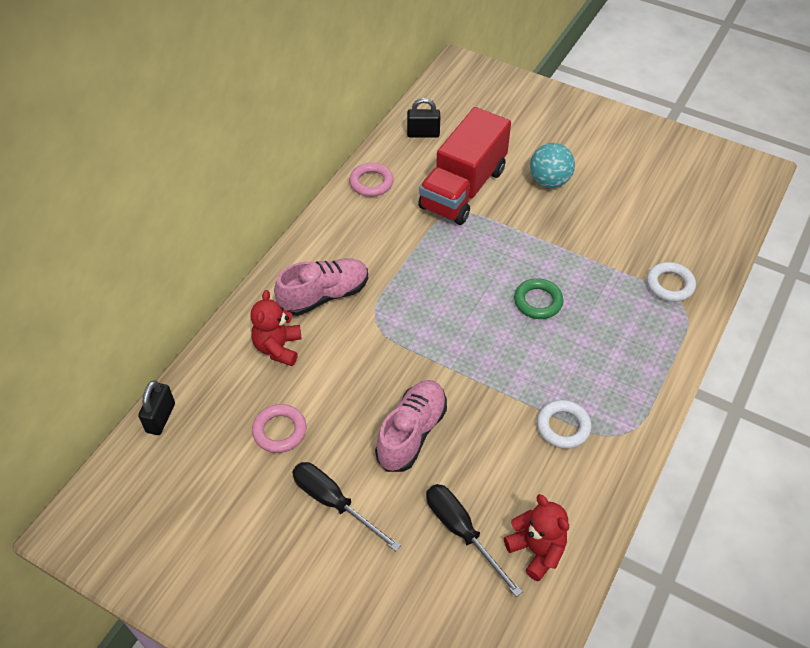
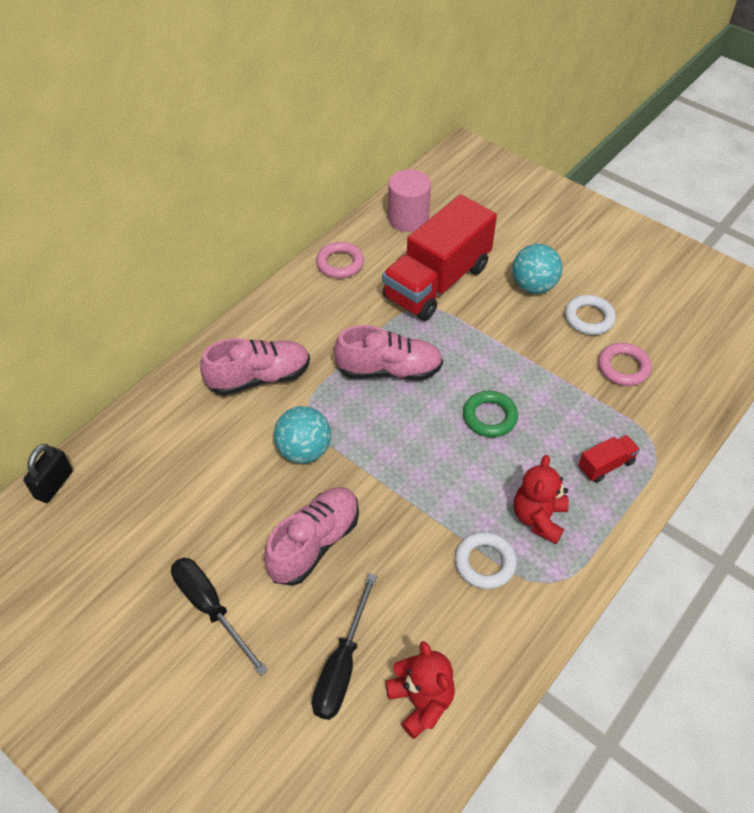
camera: 10 degrees right, 0 degrees up
(278, 348) = (196, 427): red teddy bear -> red teddy bear (538, 518)
(279, 431) = (173, 518): pink ring -> pink ring (623, 367)
(381, 354) = (304, 450): none -> turquoise ball
(423, 134) = (408, 218): black padlock -> pink cylinder
(439, 273) = (389, 370): none -> pink shoe
(462, 532) = (342, 665): black screwdriver -> black screwdriver turned 135 degrees counterclockwise
(646, 329) = (606, 465): none -> red truck
(670, 285) = (644, 419): white ring -> white ring (589, 318)

